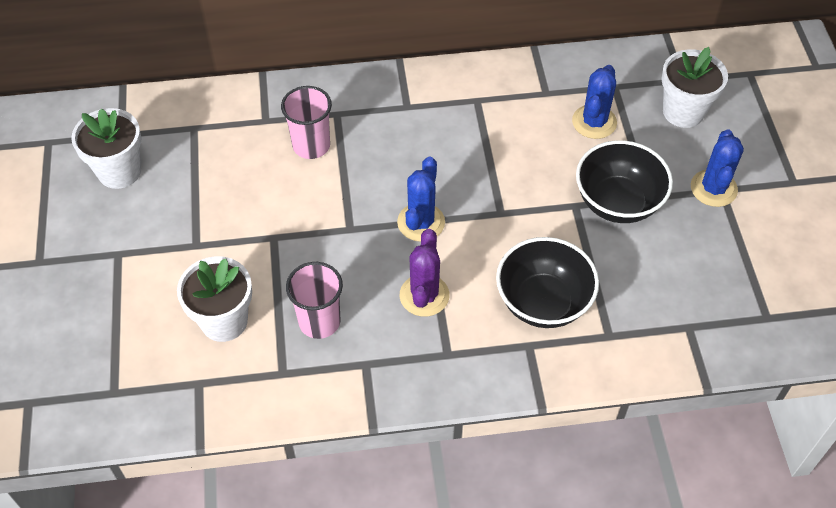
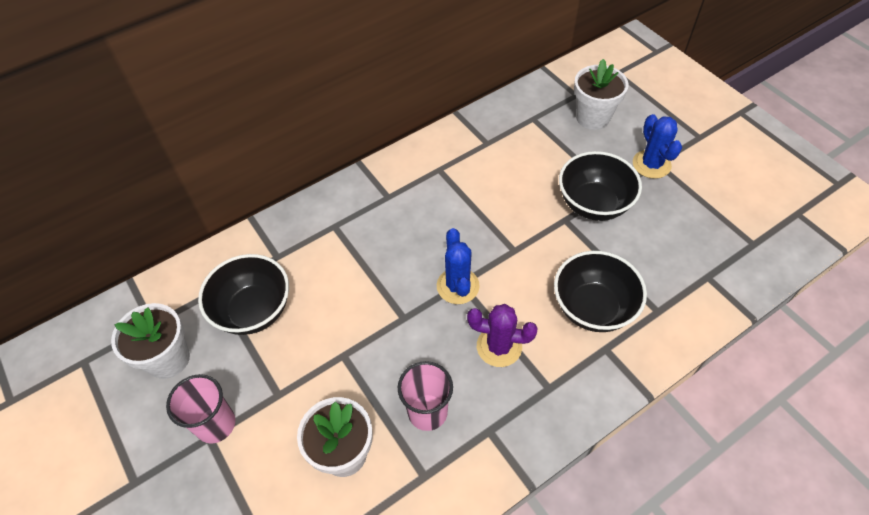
camera: 25 degrees left, 0 degrees up
(216, 161) = (254, 310): none -> black bowl
(311, 145) = (329, 261): pink cup -> pink cup (216, 424)
(424, 295) = (499, 346): purple cactus -> purple cactus turned 60 degrees counterclockwise
(594, 122) = (536, 150): blue cactus -> none

